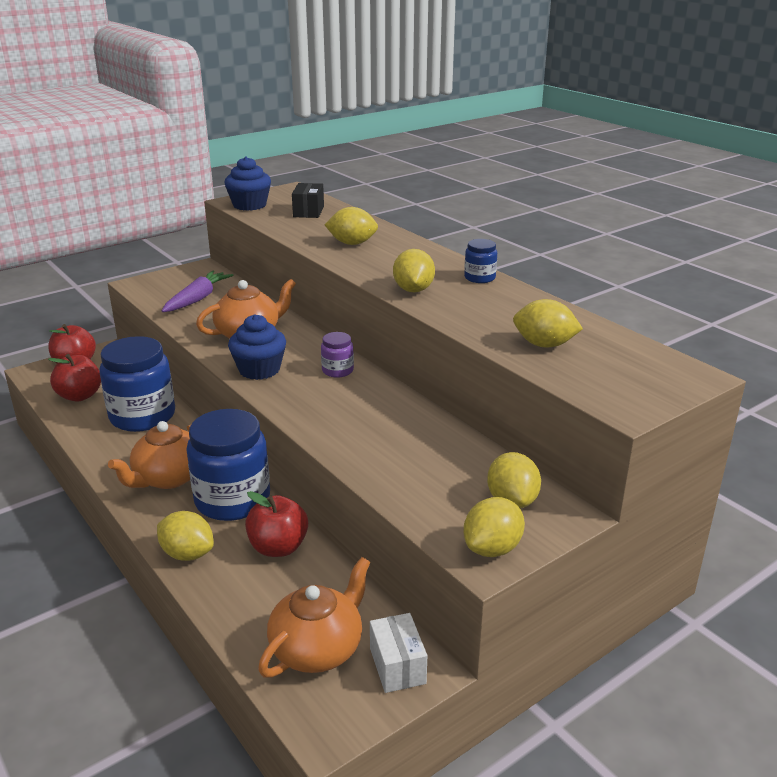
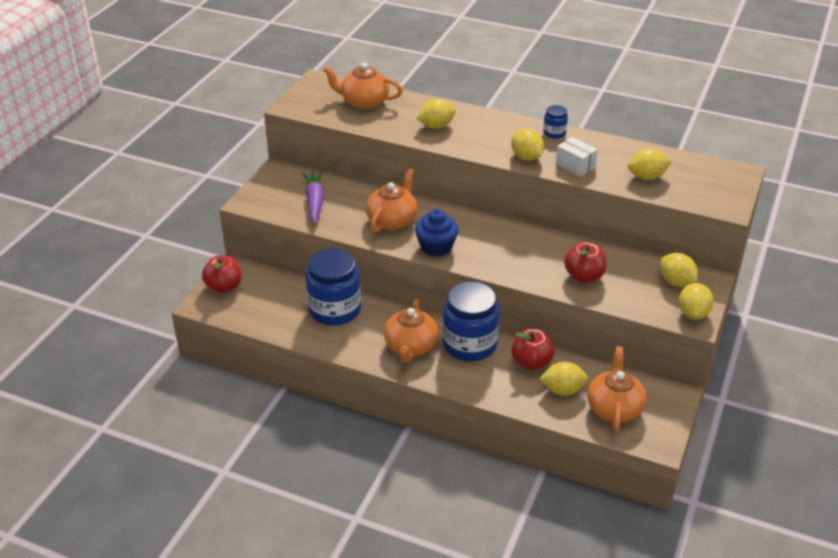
camera: 30 degrees left, 10 degrees up
(80, 396) = (266, 311): red apple -> red apple (584, 276)
(187, 554) = (484, 388): yellow lemon -> yellow lemon (562, 390)
(249, 205) = (309, 108): blue cupcake -> none
(308, 211) = (364, 102): black box -> orange teapot
(337, 370) = (487, 229): purple jar -> none
(397, 666) = (661, 398): white box -> white box (575, 166)

